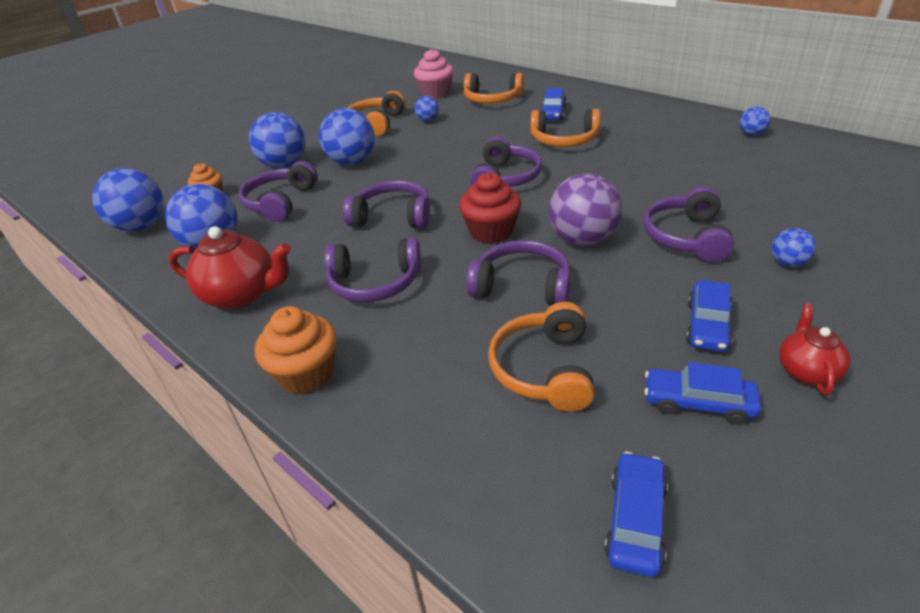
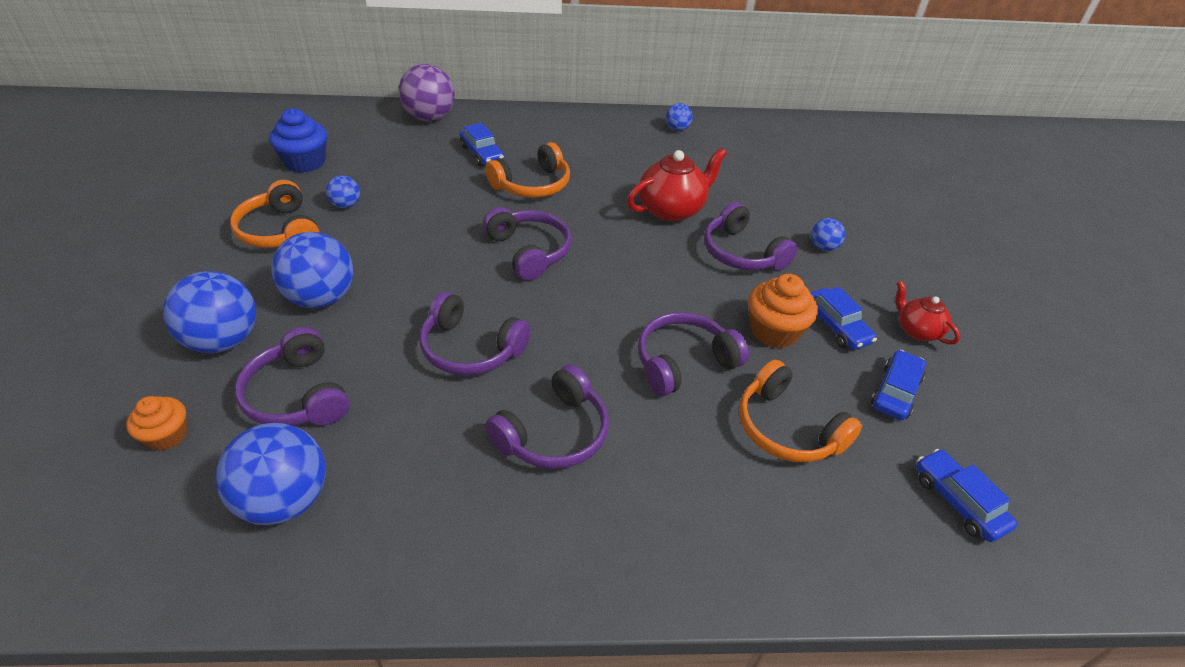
camera: 50 degrees left, 5 degrees up
(141, 226) = (111, 539): blue ball -> none
(242, 294) = (424, 535): red teapot -> red teapot (672, 210)
(306, 373) = (618, 567): orange cupcake -> orange cupcake (774, 331)
(393, 217) = (471, 348): purple headphones -> purple headphones turned 120 degrees counterclockwise
(435, 93) = (305, 162): pink cupcake -> blue cupcake
(491, 232) = (591, 319): red cupcake -> none
(492, 99) = (391, 153): orange headphones -> none
(582, 239) = (674, 291): purple ball -> purple ball (430, 118)
(698, 402) = (895, 392): blue car -> blue car turned 150 degrees clockwise

